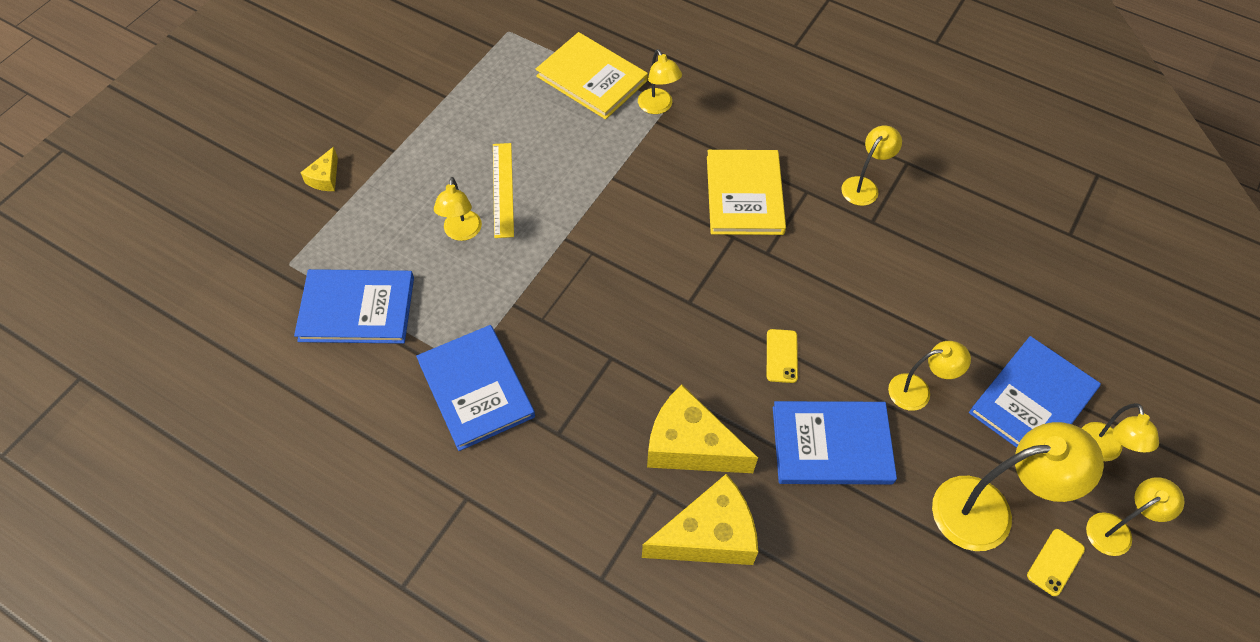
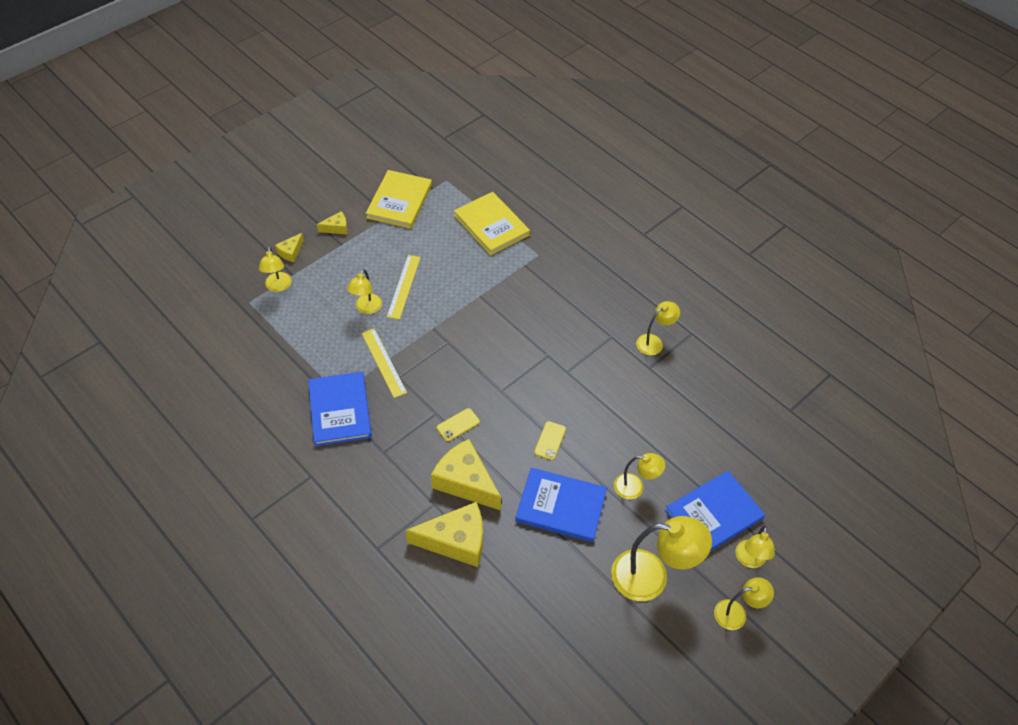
camera: 15 degrees right, 5 degrees down
(357, 309) = (282, 341): blue book -> none
(379, 129) = (336, 228): none -> yellow cheese
(513, 304) = (383, 362): none -> yellow ruler
(658, 107) = (530, 255): yellow lamp -> yellow lamp (278, 286)
(744, 195) = (566, 328): yellow book -> yellow book (399, 201)
(1055, 562) = (684, 622): yellow phone -> yellow phone (458, 425)

